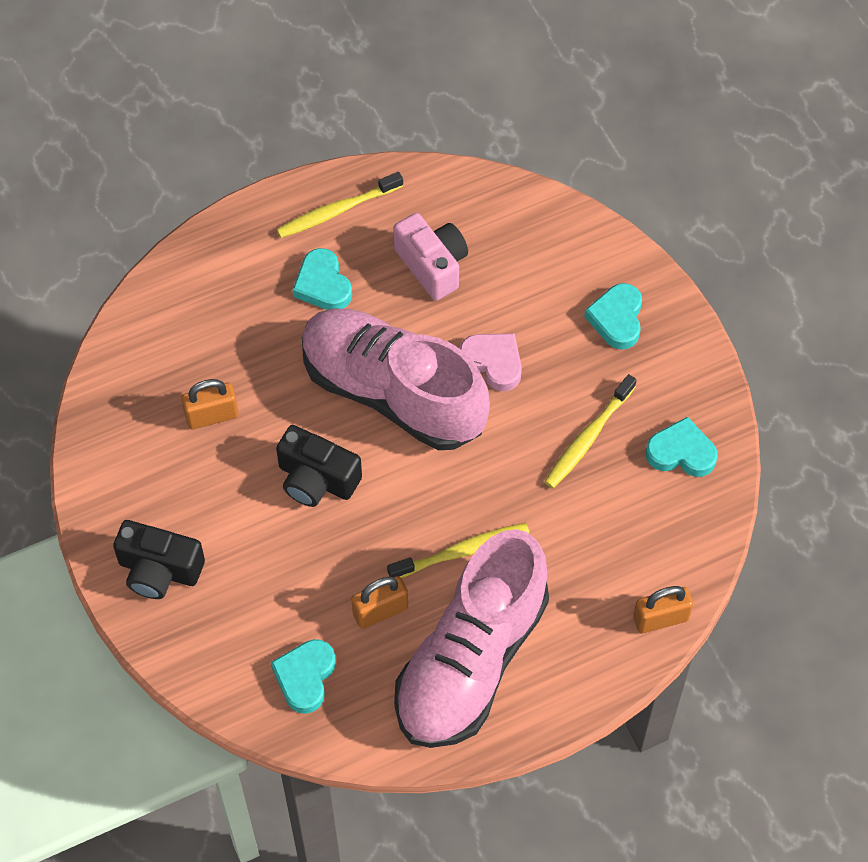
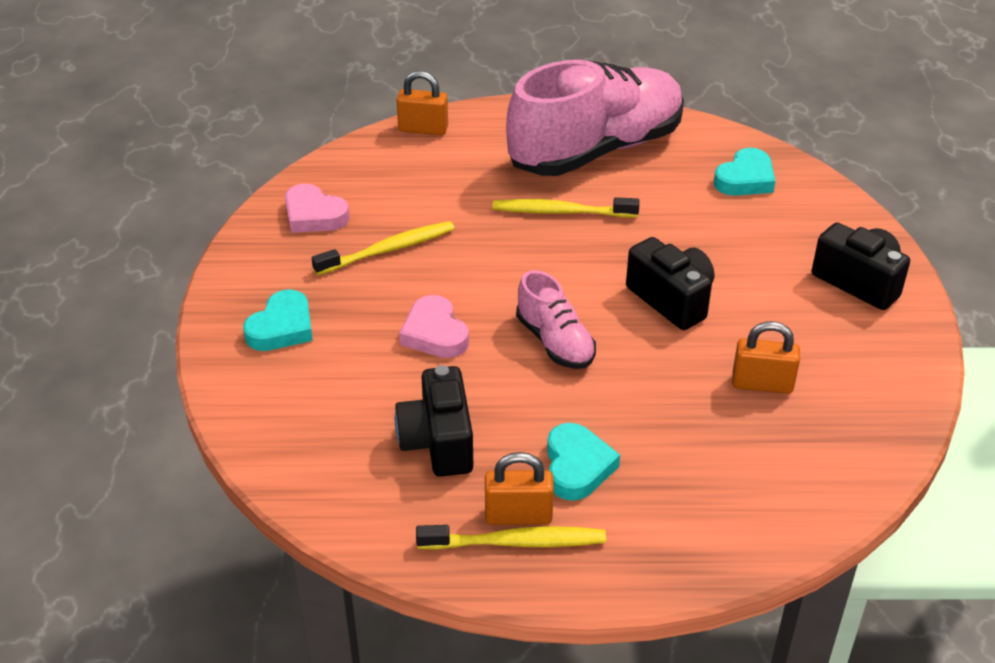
camera: 155 degrees left, 20 degrees down
(380, 611) = (657, 197): orange padlock -> orange padlock (518, 515)
(393, 392) = (555, 342): pink shoe -> pink shoe, size x0.47
(432, 265) = (438, 442): pink camera -> black camera
(681, 452) = (314, 215): turquoise heart -> pink heart

